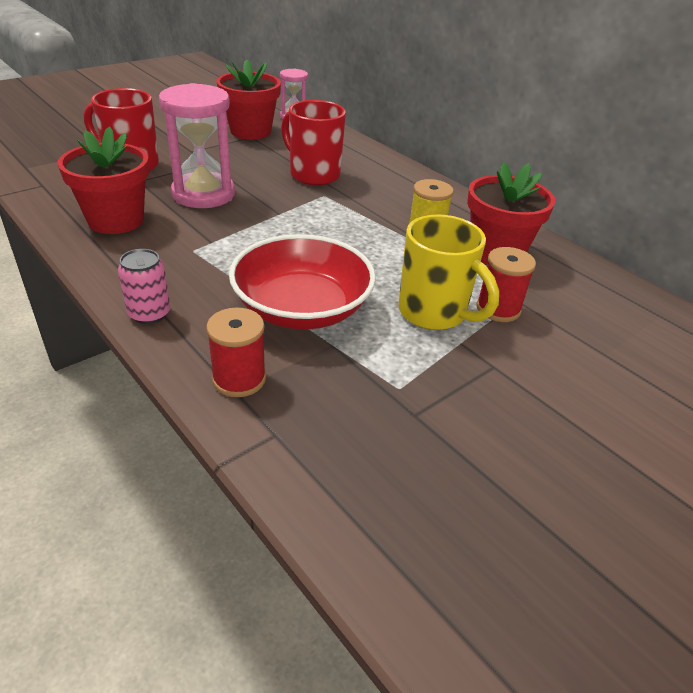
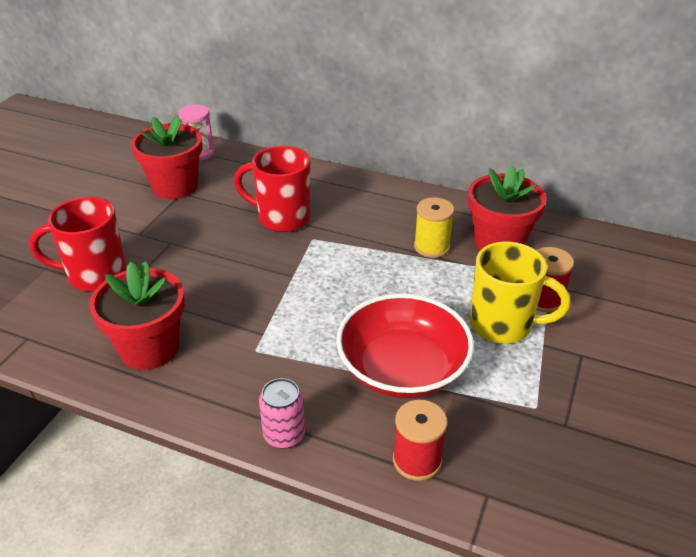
camera: 25 degrees left, 0 degrees up
(203, 194) = (203, 282): pink hourglass -> none

